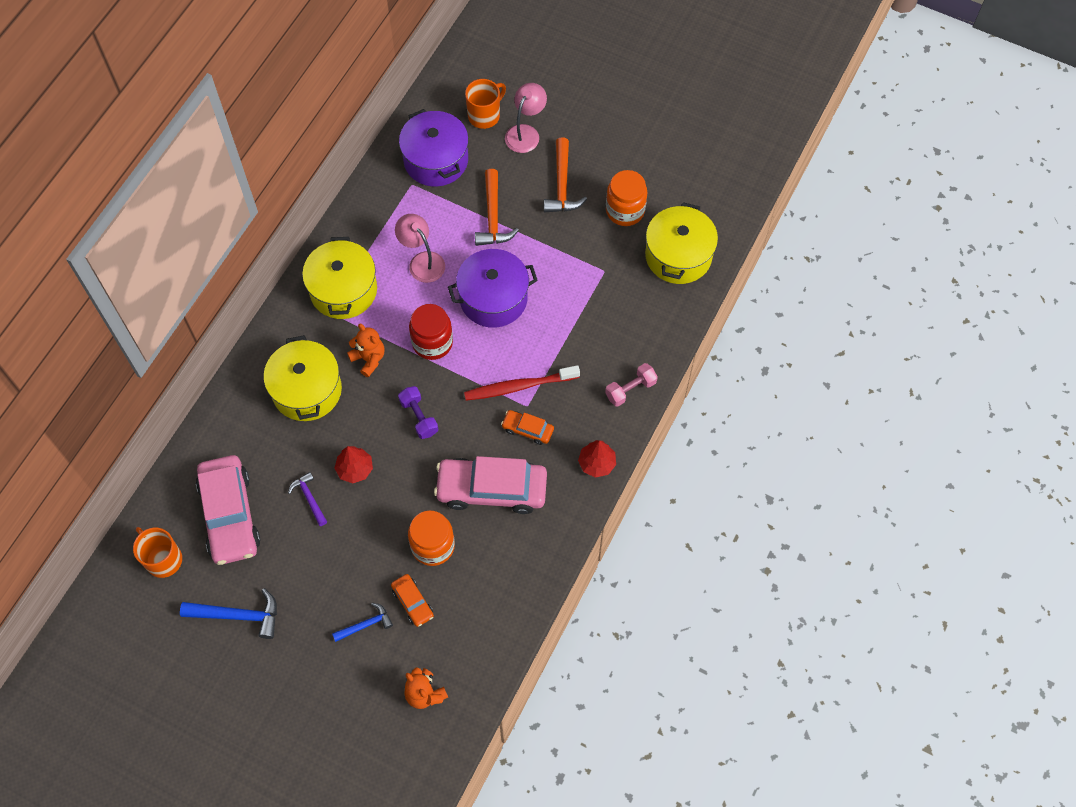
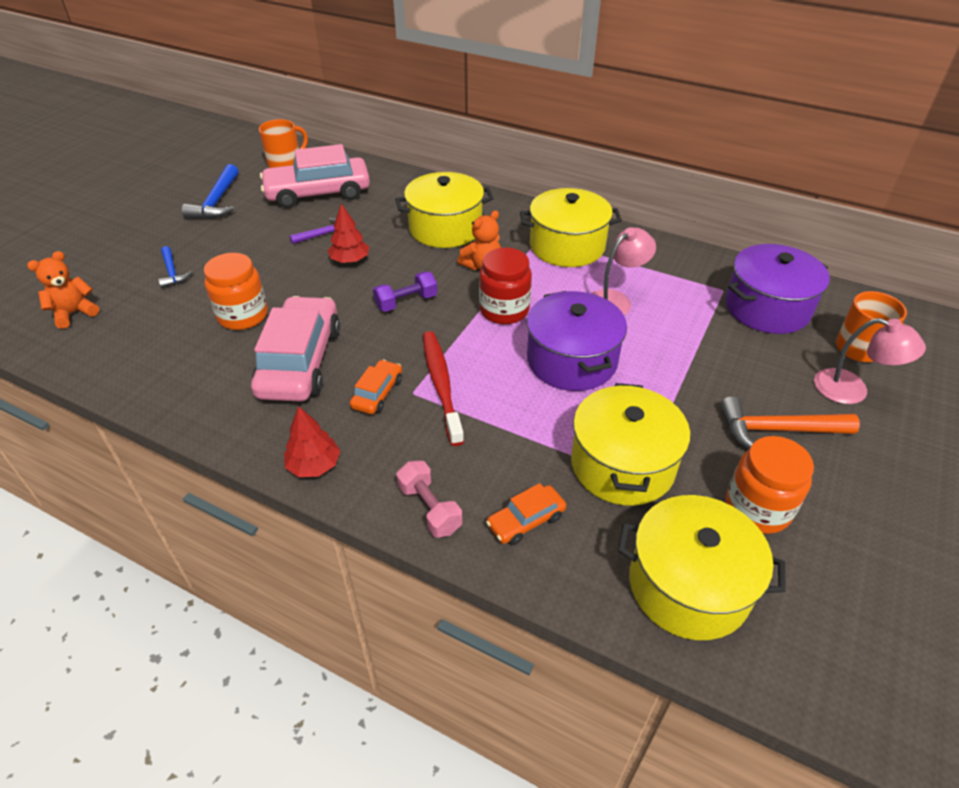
camera: 90 degrees right, 20 degrees down
(412, 602) = (182, 303): orange car -> orange car (526, 520)
(493, 217) = (698, 359): orange hammer -> none
(593, 277) = (622, 464): none -> yellow pot

